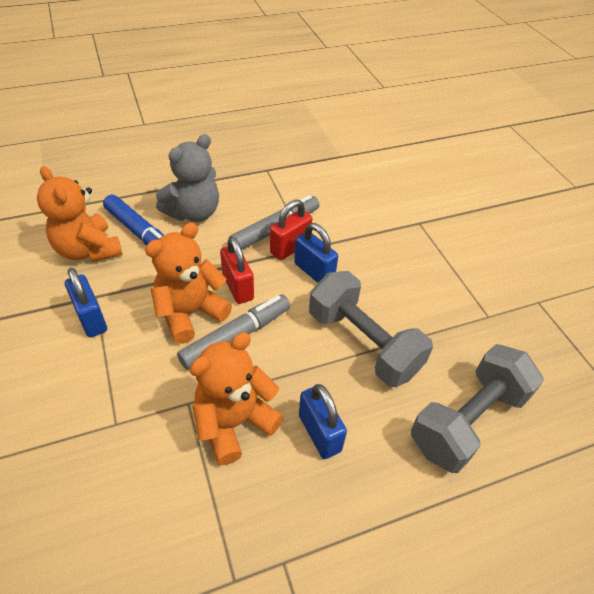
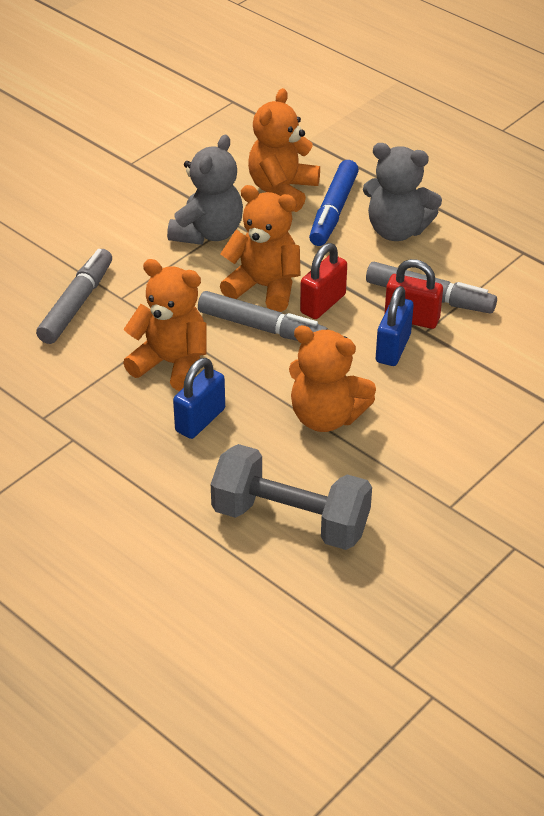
camera: 65 degrees right, 5 degrees down
(91, 319) = (208, 233): blue padlock -> grey teddy bear
(91, 468) = (76, 304): none -> grey marker
(363, 343) = (326, 416): grey dumbbell -> orange teddy bear

